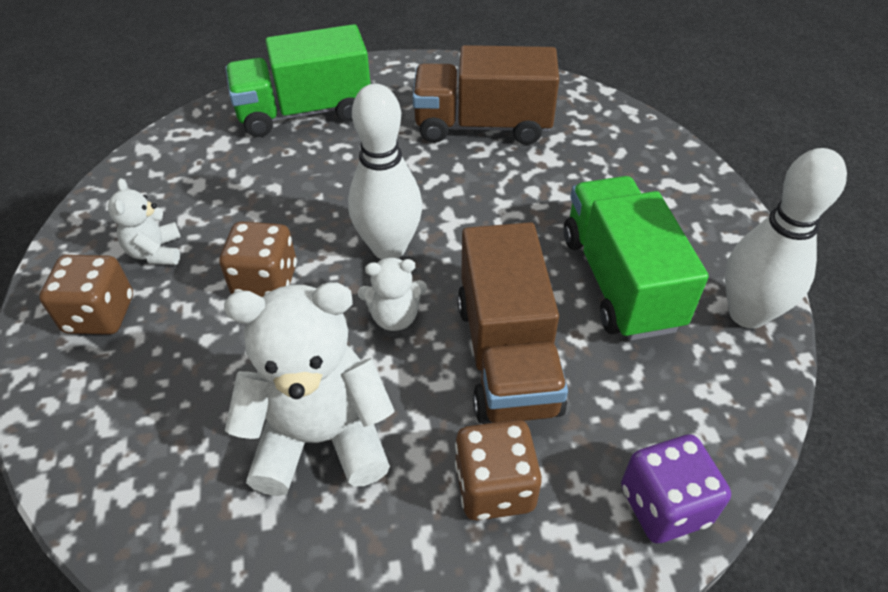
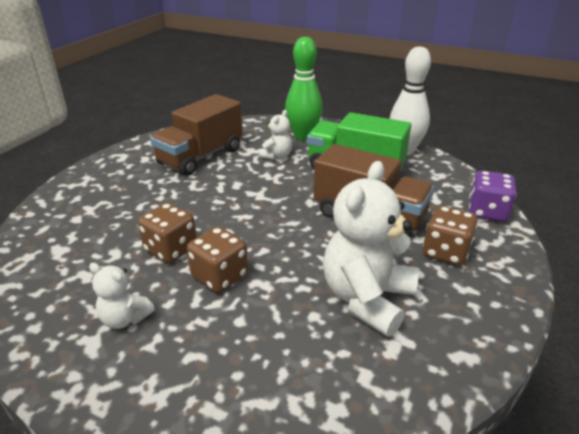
camera: 55 degrees left, 15 degrees down
(100, 314) = (151, 371): brown dice -> brown dice (171, 249)
(305, 112) = (88, 205): green truck -> none
(389, 248) = (251, 221): white bowling pin -> none
(395, 317) = (305, 239): white teddy bear -> white teddy bear (277, 156)
(646, 182) = (303, 136): none -> green bowling pin

